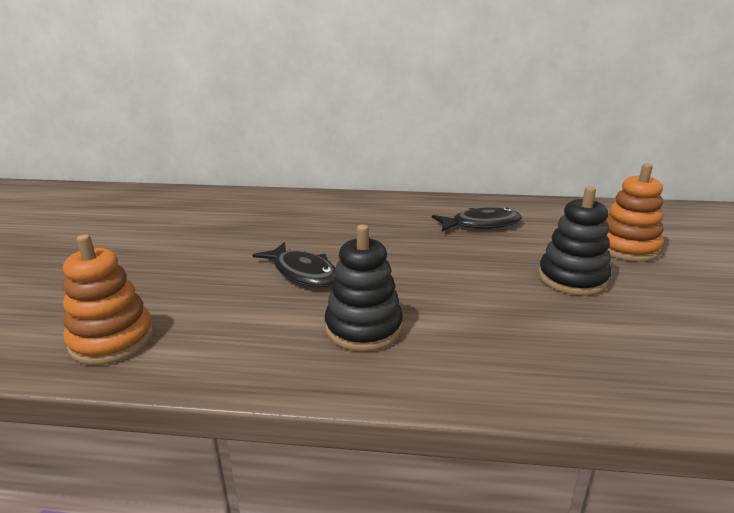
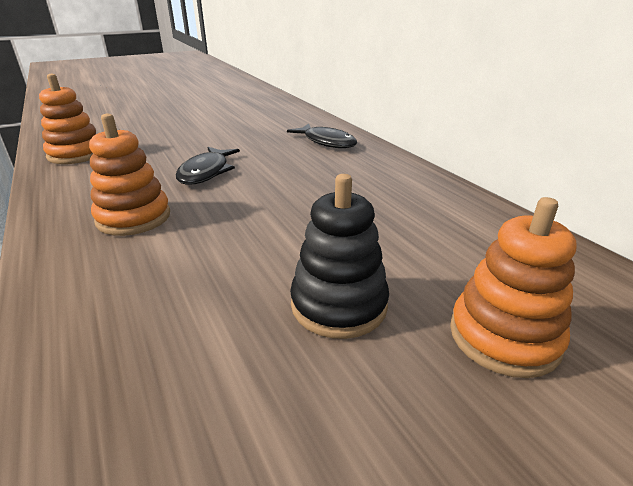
camera: 55 degrees right, 5 degrees up
(363, 328) = (134, 218): black stacking toy -> orange stacking toy
(481, 224) = (408, 215): black fish -> black fish (327, 142)

